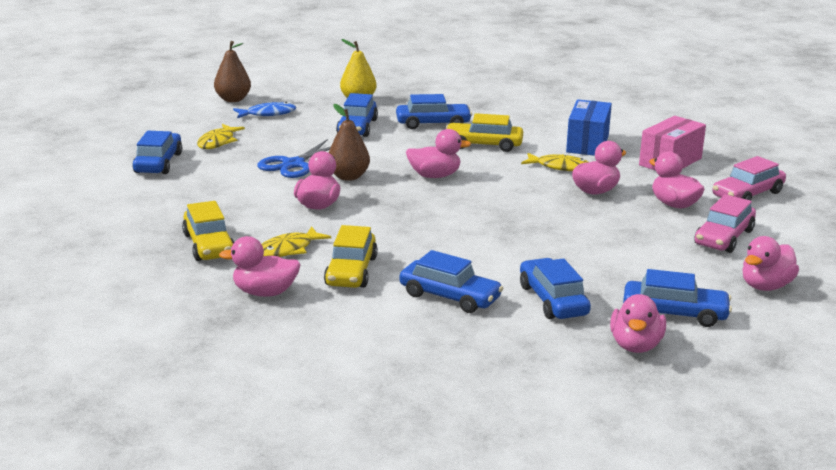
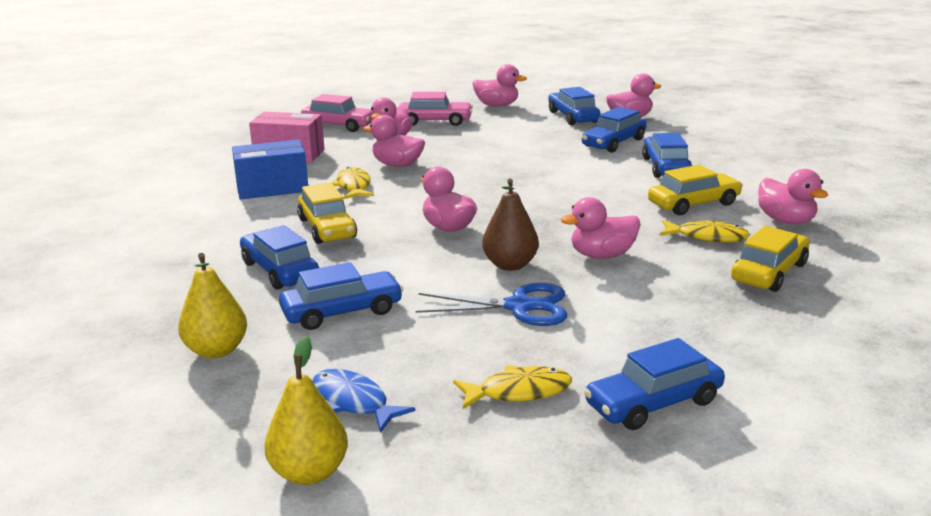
camera: 120 degrees left, 0 degrees up
(233, 99) = (309, 472): brown pear -> yellow pear

